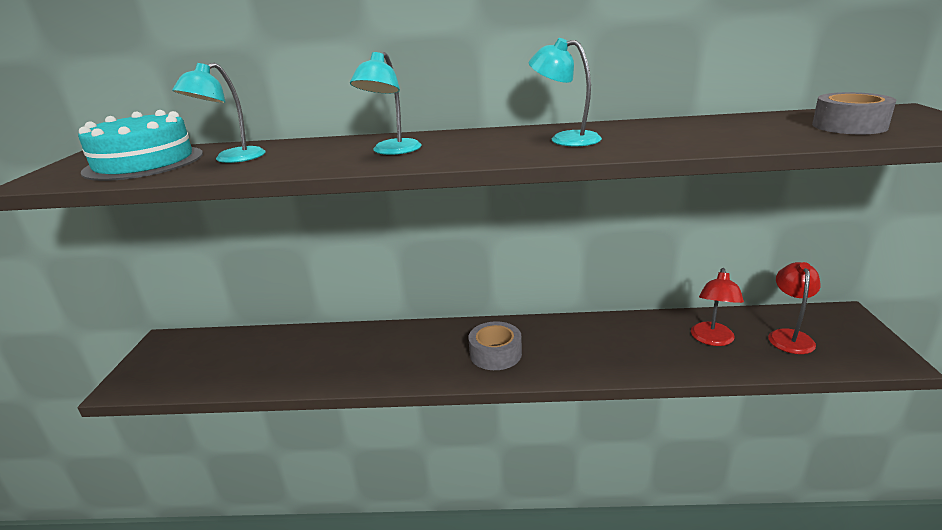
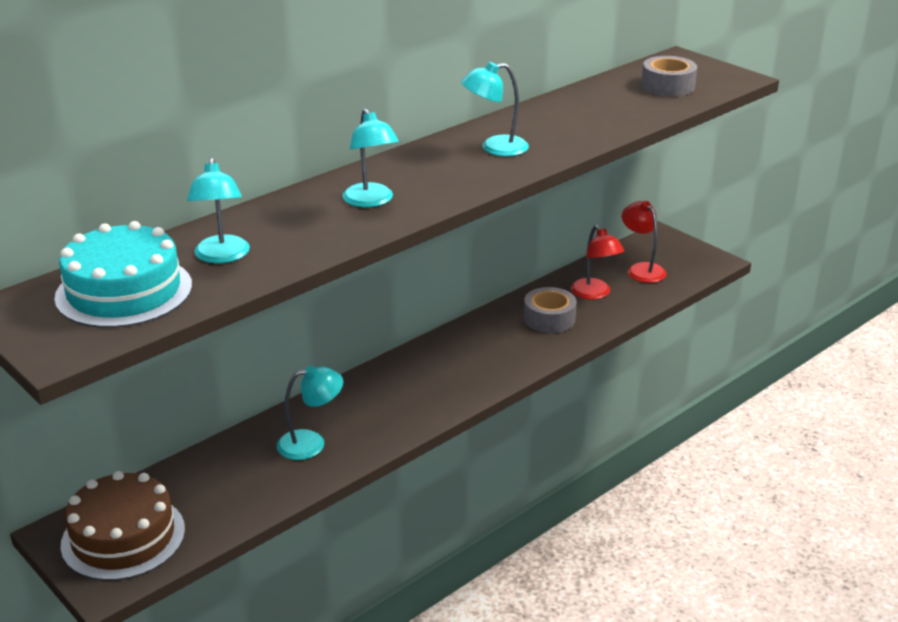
camera: 45 degrees left, 5 degrees up
(177, 361) = (123, 537): none -> brown cake
(347, 356) = (311, 443): none -> turquoise lamp
(495, 354) = (446, 378): grey tape -> grey tape (549, 318)

